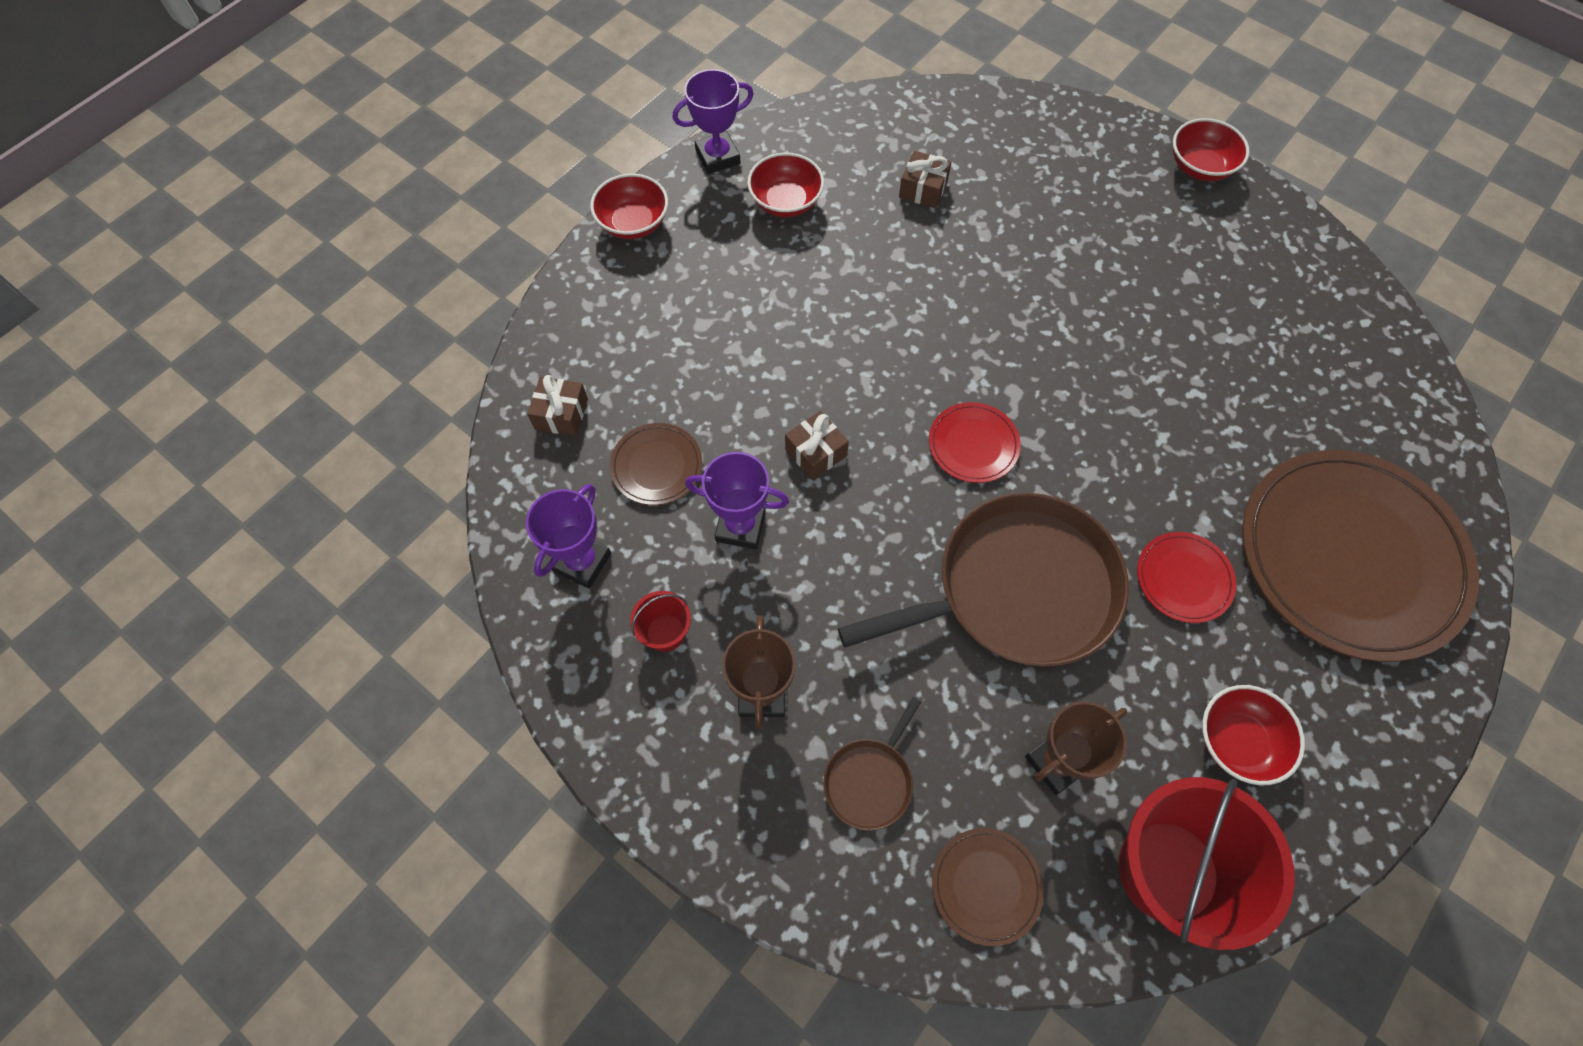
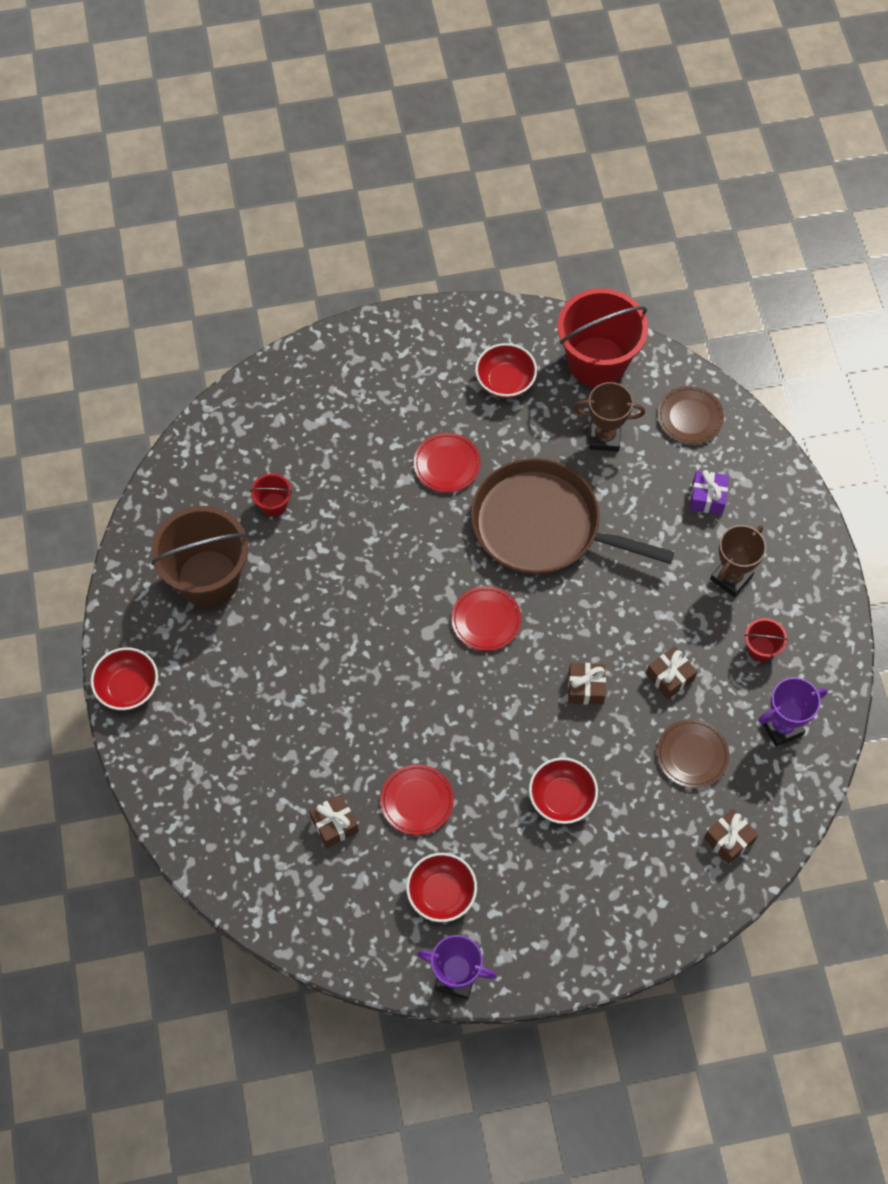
camera: 140 degrees left, 0 degrees up
(633, 223) = (568, 964): red bowl -> red bowl (561, 798)
(740, 526) = (670, 677): purple trophy -> brown gift
(870, 780) = (707, 498): brown pan -> purple gift
(875, 251) = (417, 801): none -> red plate
(1253, 292) = (208, 578): none -> brown bucket
(1287, 400) = (273, 504): none -> red bucket
(1350, 557) = (346, 409): brown plate -> none

